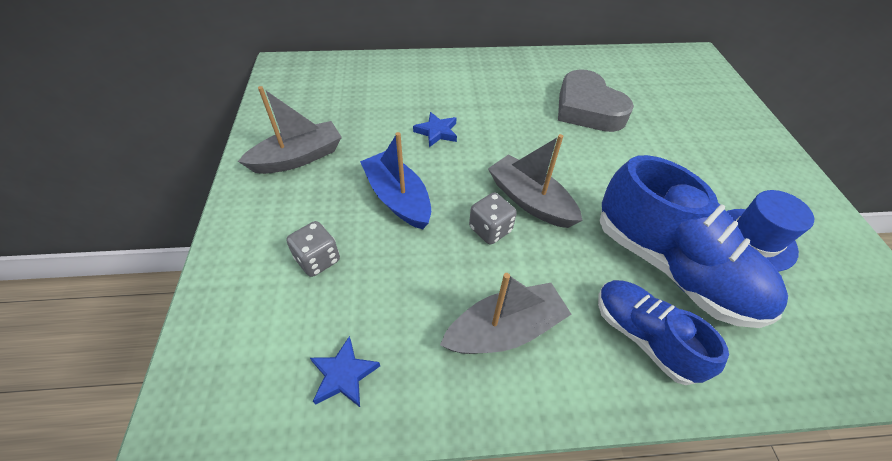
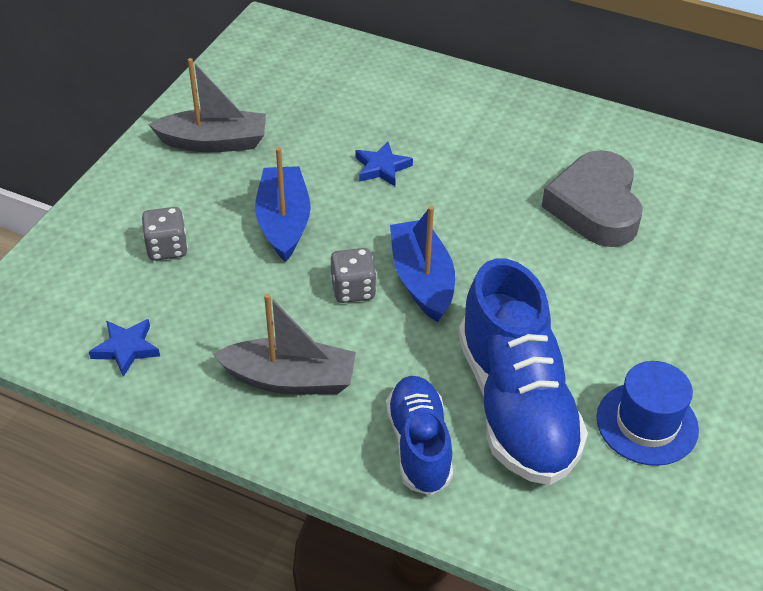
camera: 30 degrees right, 5 degrees down
(530, 200) = (422, 280): grey boat -> blue boat

